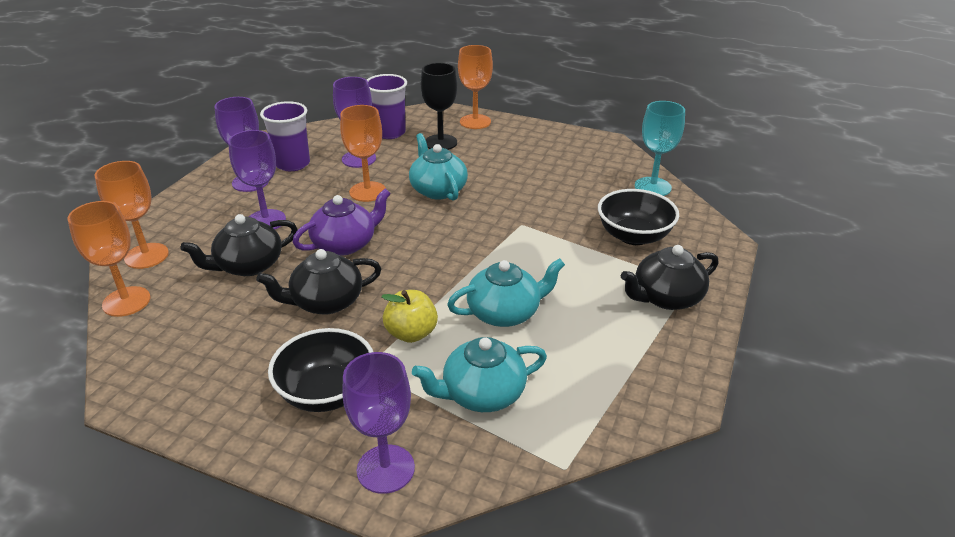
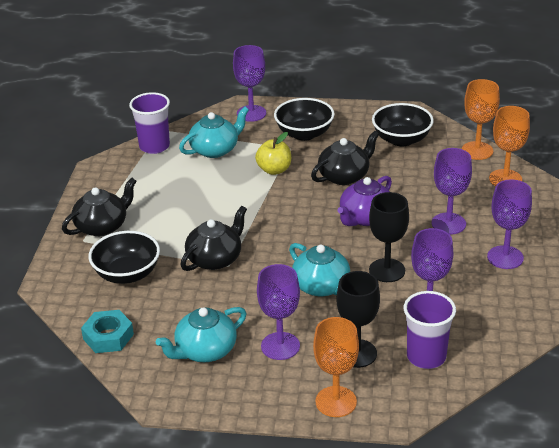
camera: 165 degrees right, 0 degrees up
(199, 344) = (401, 139): none -> black bowl
(248, 265) = (423, 187): black teapot -> black teapot (215, 259)
(292, 164) = (488, 287): purple cup -> purple cup (154, 146)
(367, 192) = (387, 270): orange goblet -> black goblet
(500, 156) = (280, 346): none -> purple goblet
(505, 312) = (217, 193): turquoise teapot -> turquoise teapot (205, 350)
(652, 187) = (108, 336): turquoise goblet -> turquoise nut

